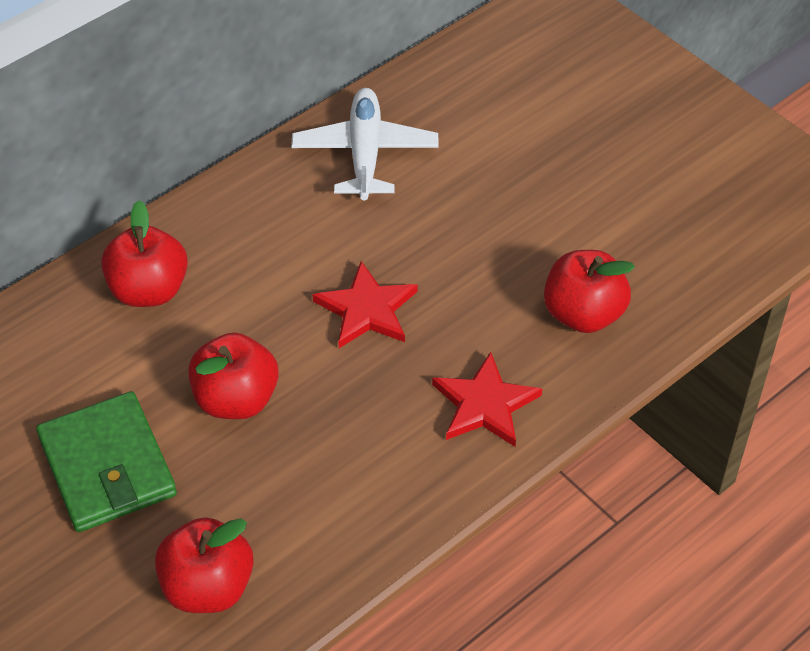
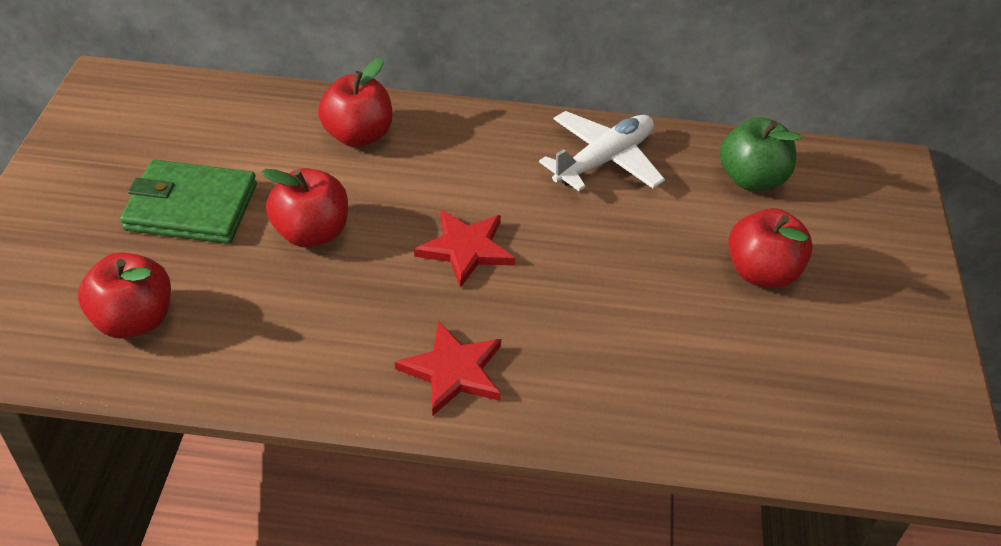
camera: 45 degrees right, 5 degrees down
(107, 466) = (191, 207): green wallet -> green wallet turned 75 degrees clockwise
(483, 84) = (751, 179): none -> green apple
(583, 314) = (610, 375): red apple -> red apple (761, 273)

